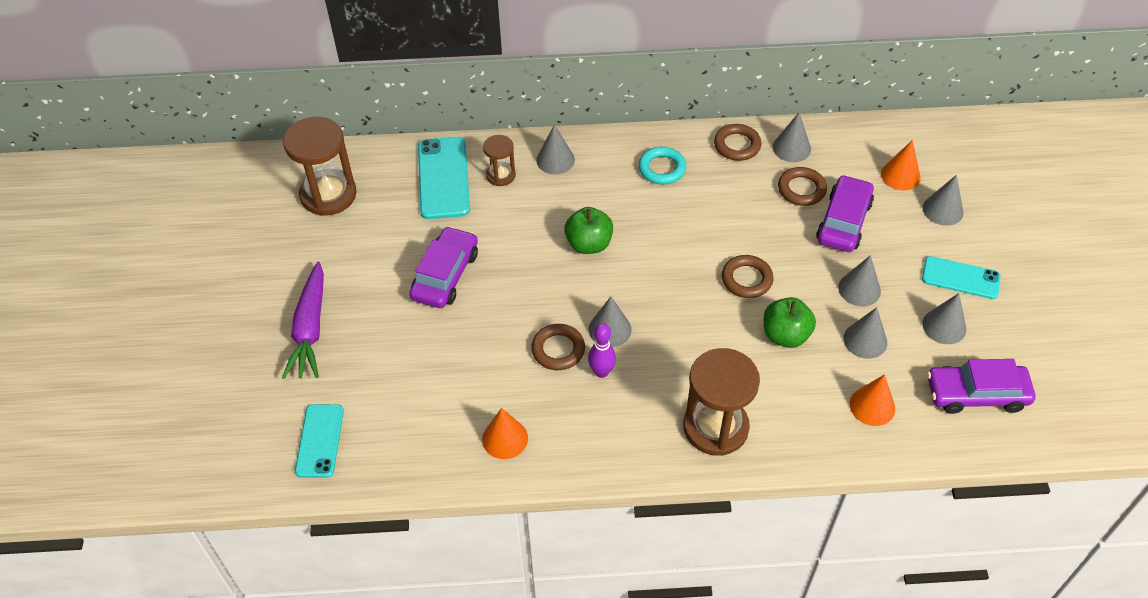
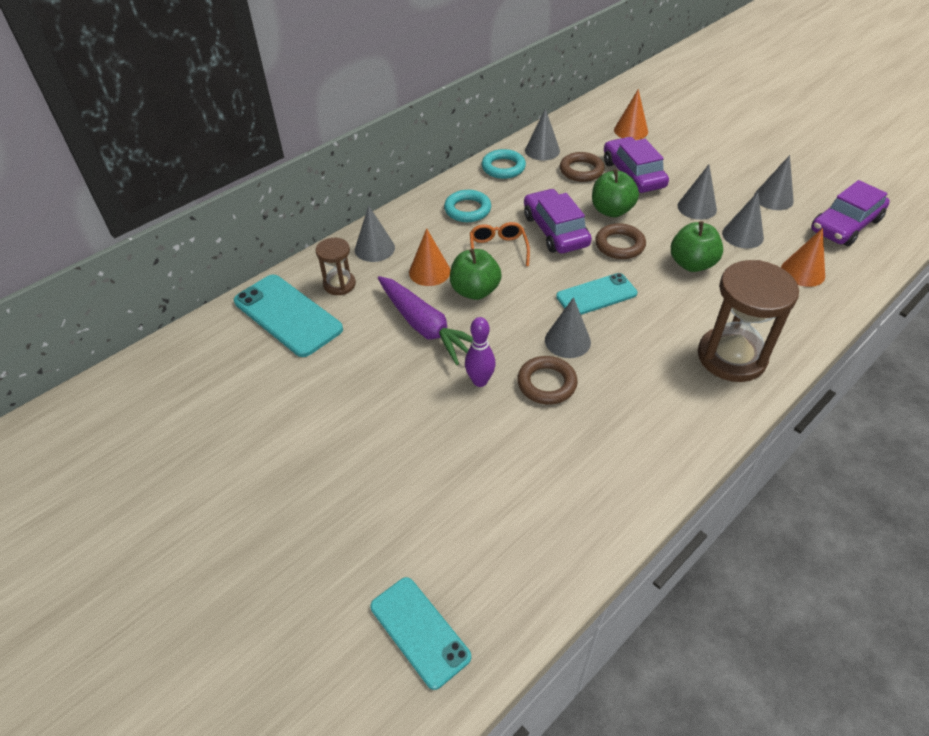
camera: 40 degrees left, 5 degrees down
(310, 329) = (290, 528): purple carrot -> purple carrot (425, 327)
(328, 195) = (180, 394): brown hourglass -> none
(445, 275) = (378, 390): purple car -> purple car (555, 230)
(505, 438) = (591, 487): orange cone -> orange cone (429, 272)
(601, 372) = (601, 376): purple bowling pin -> purple bowling pin (480, 381)
(645, 220) = (498, 249): none -> orange glasses
(737, 145) = (503, 167): brown ring -> turquoise ring
(779, 244) = (611, 210): none -> green apple
(943, 210) = (681, 136): grey cone -> none
(960, 278) = (743, 166): turquoise phone -> turquoise phone (596, 295)

